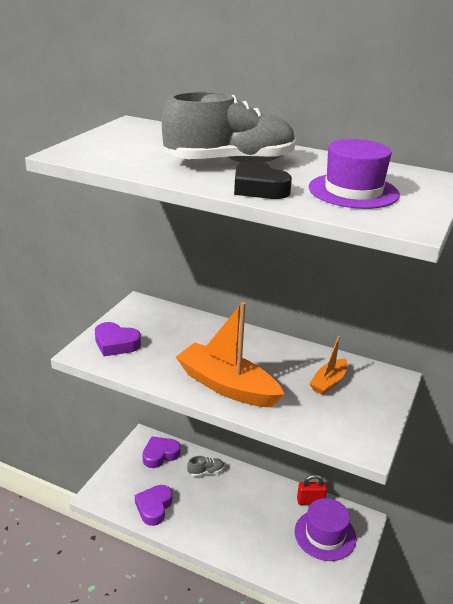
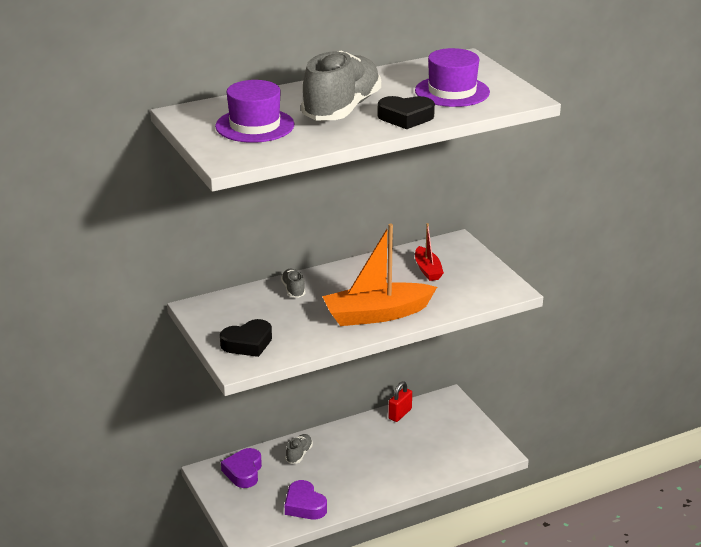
camera: 50 degrees left, 0 degrees up
(116, 344) = (247, 343): purple heart -> black heart
(211, 331) = (293, 290): none -> grey shoe
(325, 535) = (440, 426): purple hat -> purple hat (255, 125)
(328, 382) = (427, 270): orange boat -> red boat

